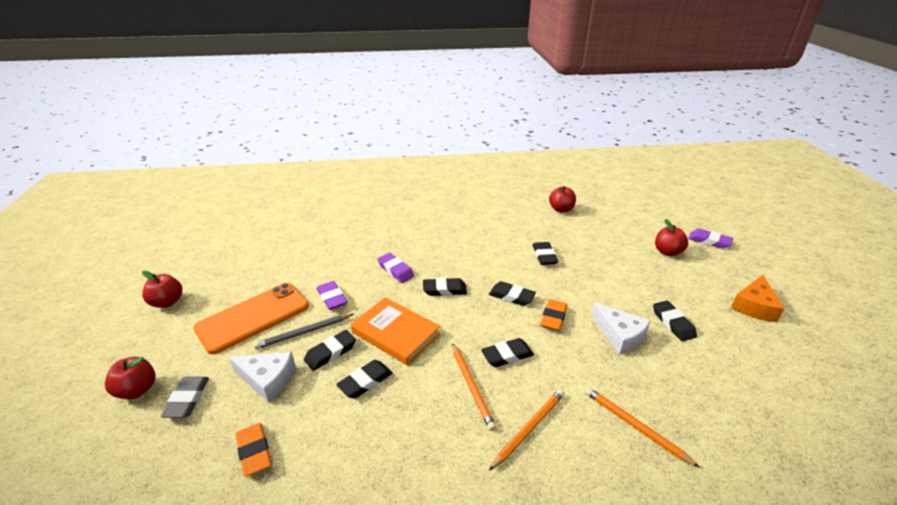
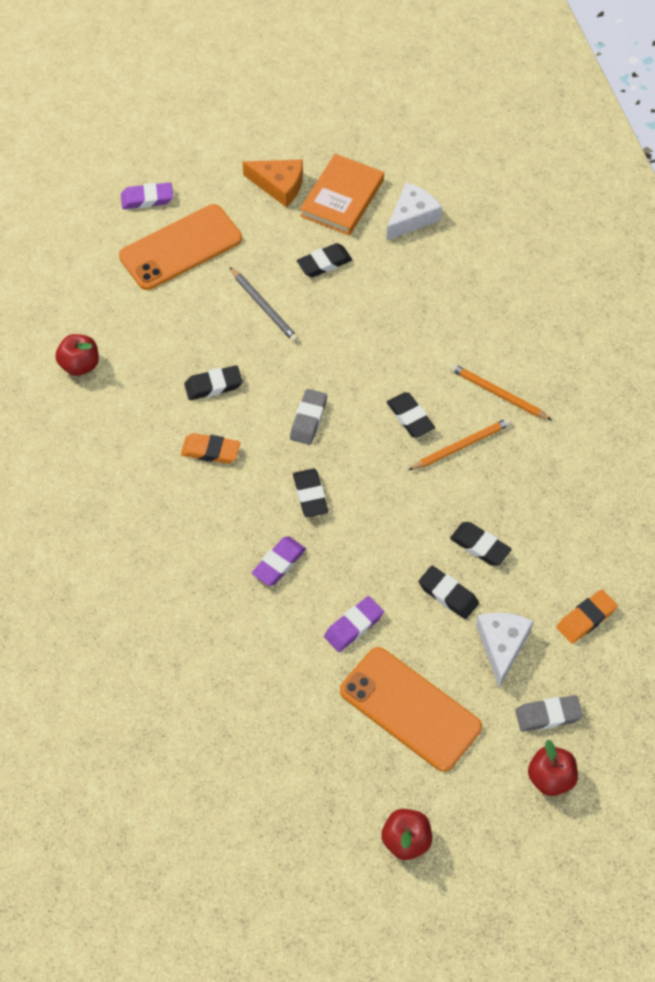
camera: 100 degrees left, 25 degrees up
(304, 333) = (423, 636): grey pencil -> grey pencil (264, 307)
(396, 333) = (401, 534): orange book -> orange book (342, 198)
(511, 296) = (308, 419): black eraser -> grey eraser
(553, 318) = (339, 375): orange eraser -> orange eraser (210, 451)
(619, 335) = (355, 313): white cheese -> white cheese (412, 217)
(635, 426) = (473, 312): orange pencil -> none
(667, 252) = (180, 247): red apple -> orange phone
(709, 241) = (147, 199): purple eraser -> purple eraser turned 60 degrees clockwise

